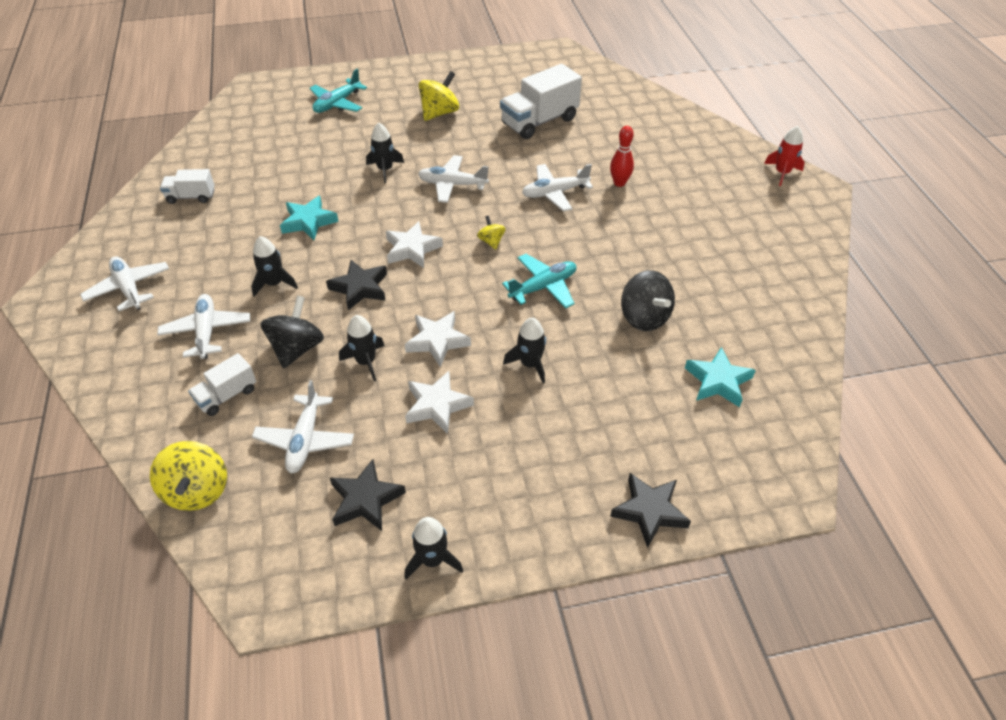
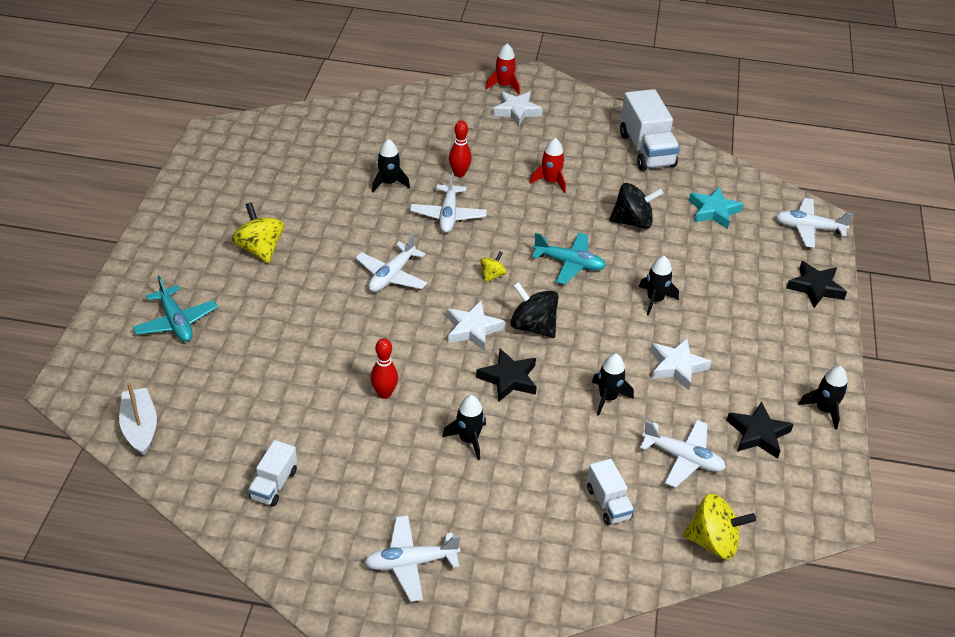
camera: 70 degrees left, 5 degrees down
(207, 331) = (513, 505): white plane -> white plane (808, 228)
(226, 123) = (140, 427): none -> white boat
(297, 348) = (569, 441): black spinning top -> black spinning top (533, 326)
(308, 222) = (384, 393): turquoise star -> red bowling pin
(385, 170) = (333, 315): black rocket -> black rocket (389, 183)
(437, 341) = (603, 346): white star -> white star (516, 111)
(491, 241) = (492, 275): yellow spinning top -> yellow spinning top turned 120 degrees clockwise
(539, 121) = (330, 188): white truck -> white truck (646, 150)
(543, 287) = (569, 263): turquoise plane -> turquoise plane turned 120 degrees clockwise
(658, 242) = (550, 182): none -> red rocket

